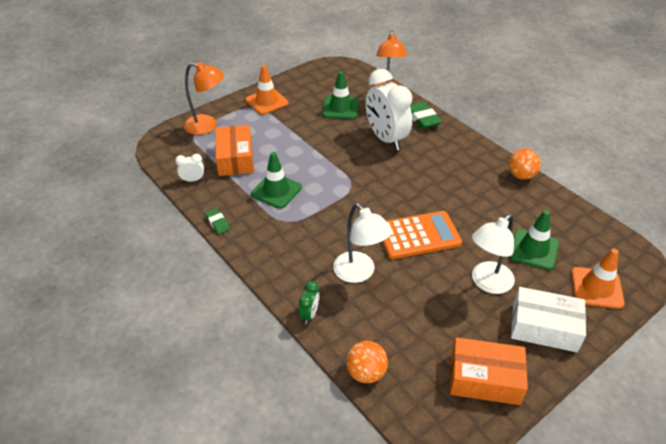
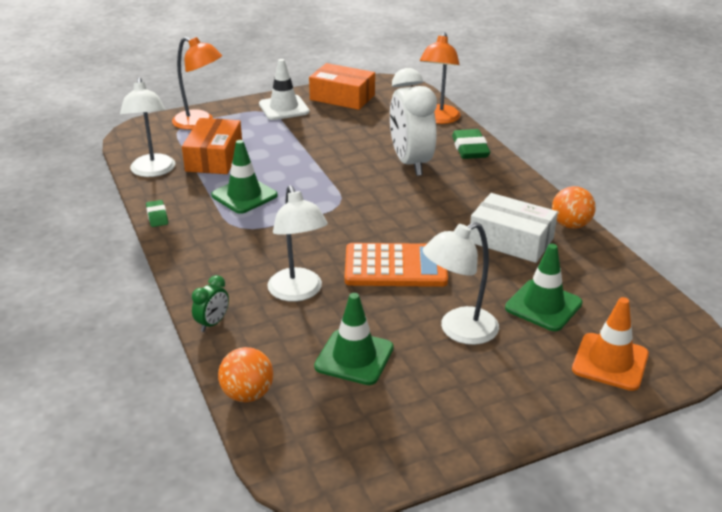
camera: 15 degrees right, 10 degrees down
(193, 180) = (153, 171): white clock -> white lamp
(267, 102) = (284, 108): orange traffic cone -> white traffic cone
(340, 108) = (370, 125): green traffic cone -> green traffic cone (354, 357)
(484, 379) = (397, 431): orange box -> orange box (342, 97)
(544, 327) = (510, 391): white box -> white box (511, 240)

